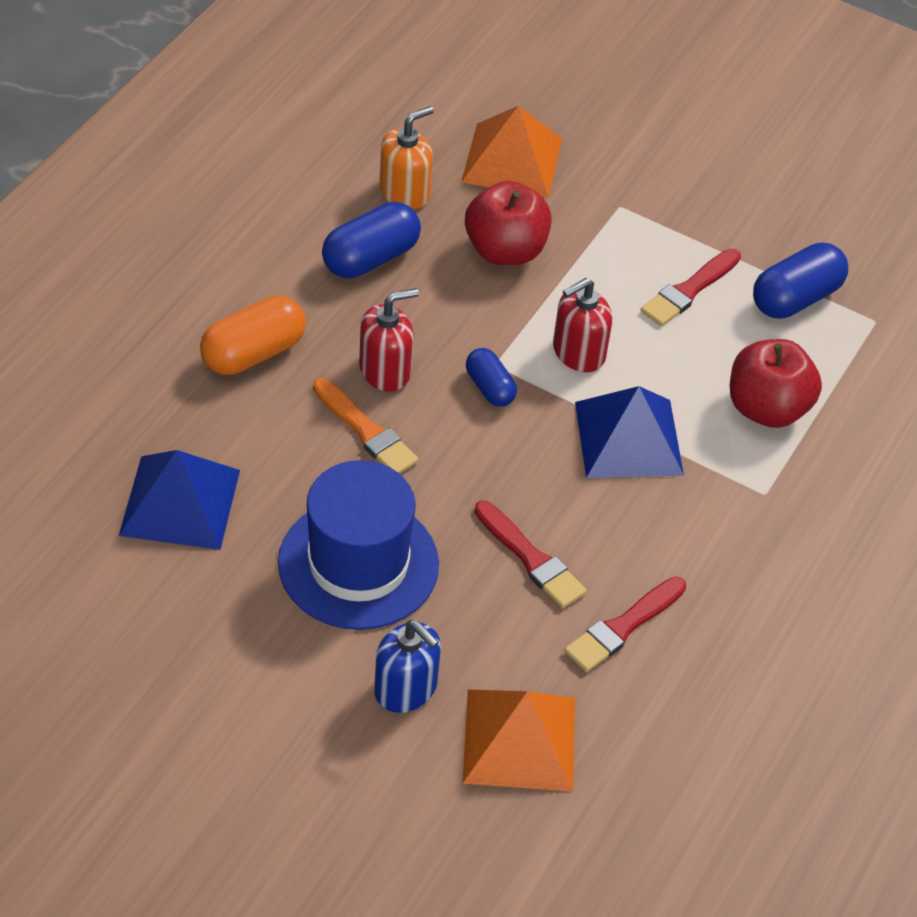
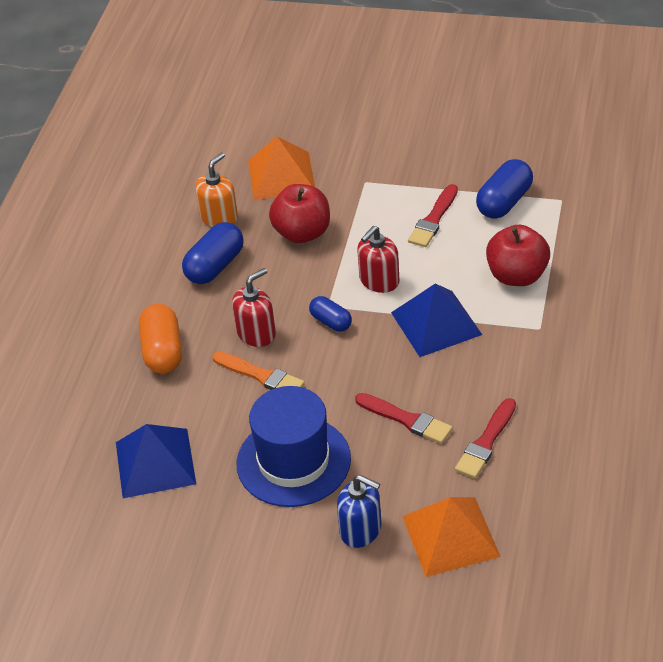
camera: 10 degrees left, 5 degrees down
(253, 353) = (163, 351): orange capsule -> orange capsule turned 45 degrees counterclockwise

